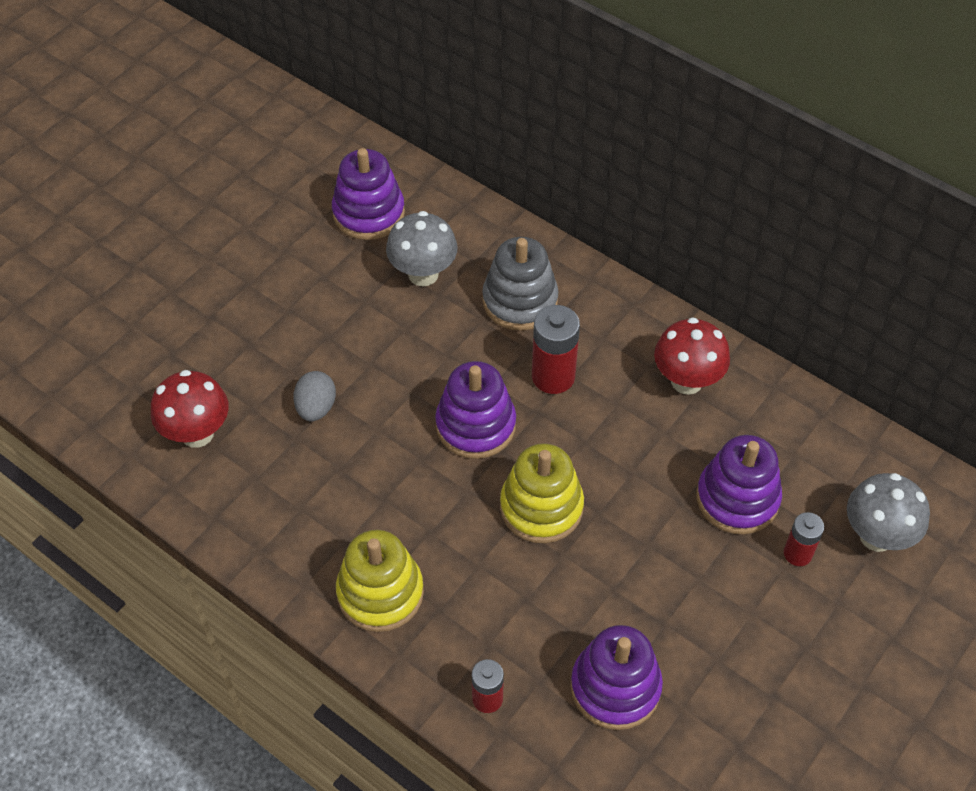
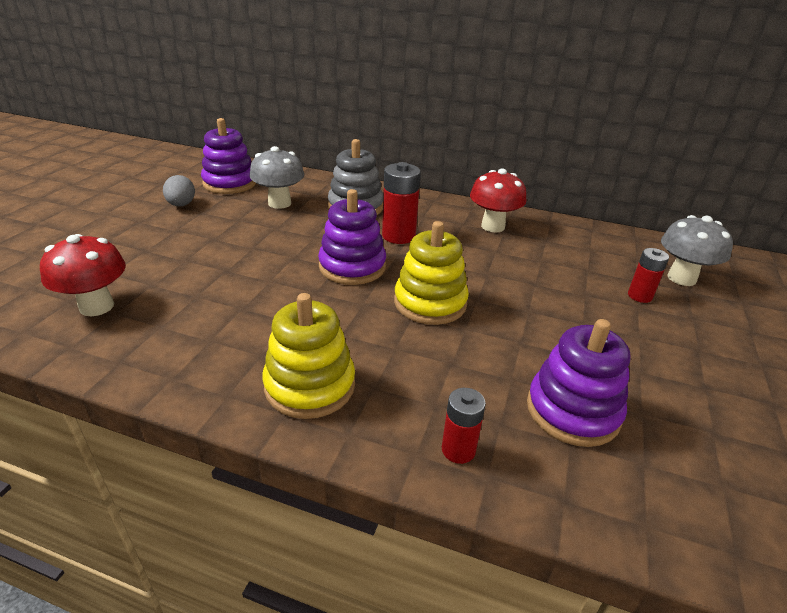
camera: 20 degrees left, 20 degrees down
(316, 407) = (211, 276): grey egg -> grey egg (181, 205)
(737, 498) = (572, 275): purple stacking toy -> none

